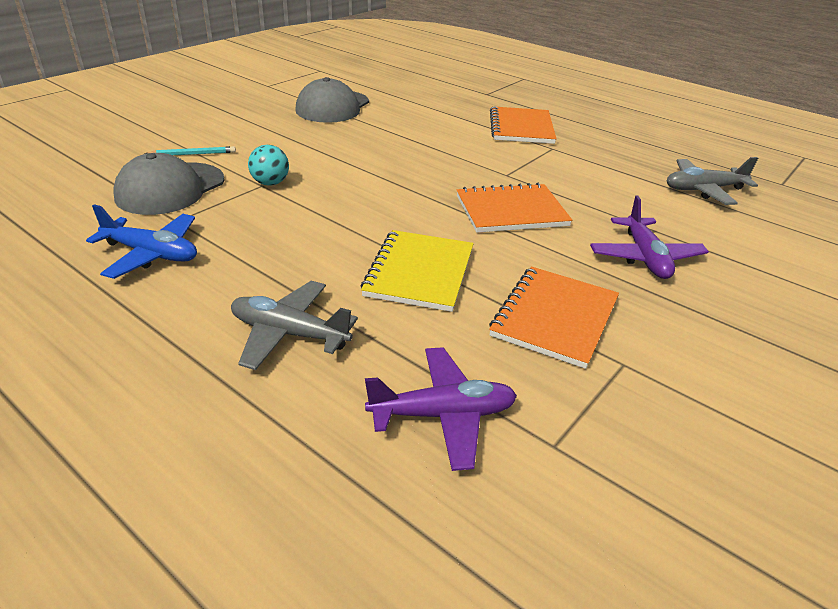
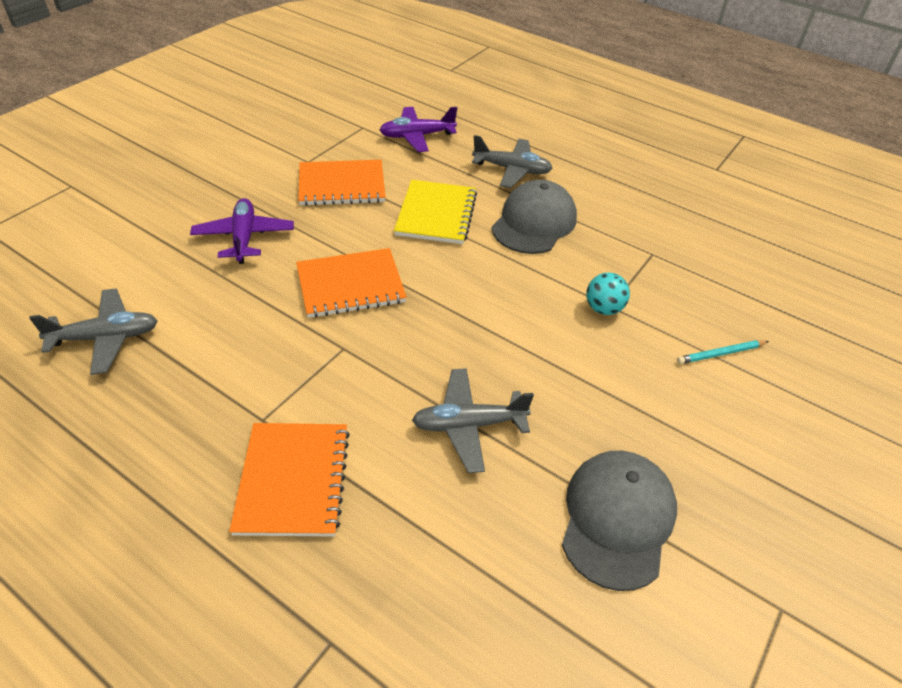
camera: 175 degrees right, 10 degrees up
(151, 254) = (641, 219): blue plane -> none
(170, 189) = (692, 292): grey cap -> grey cap (534, 222)
(411, 137) = (468, 425): none -> grey plane
(554, 318) = (342, 185): orange notebook -> orange notebook turned 60 degrees clockwise

